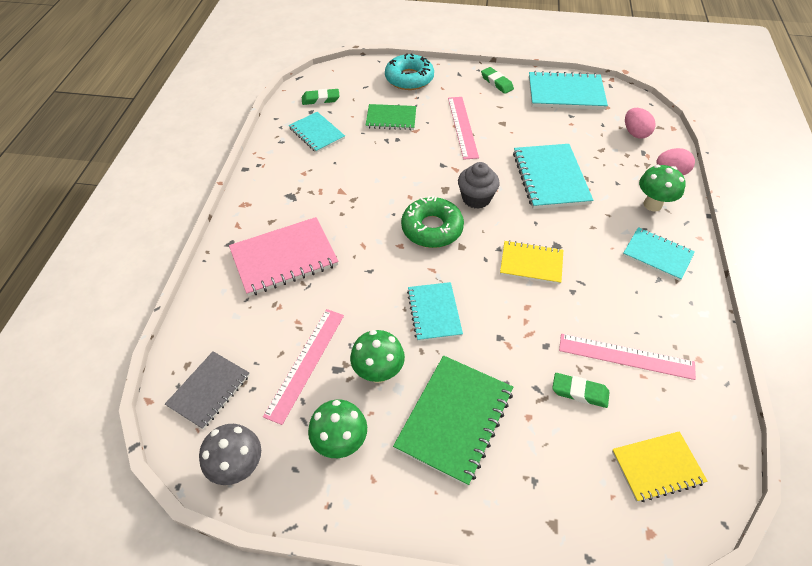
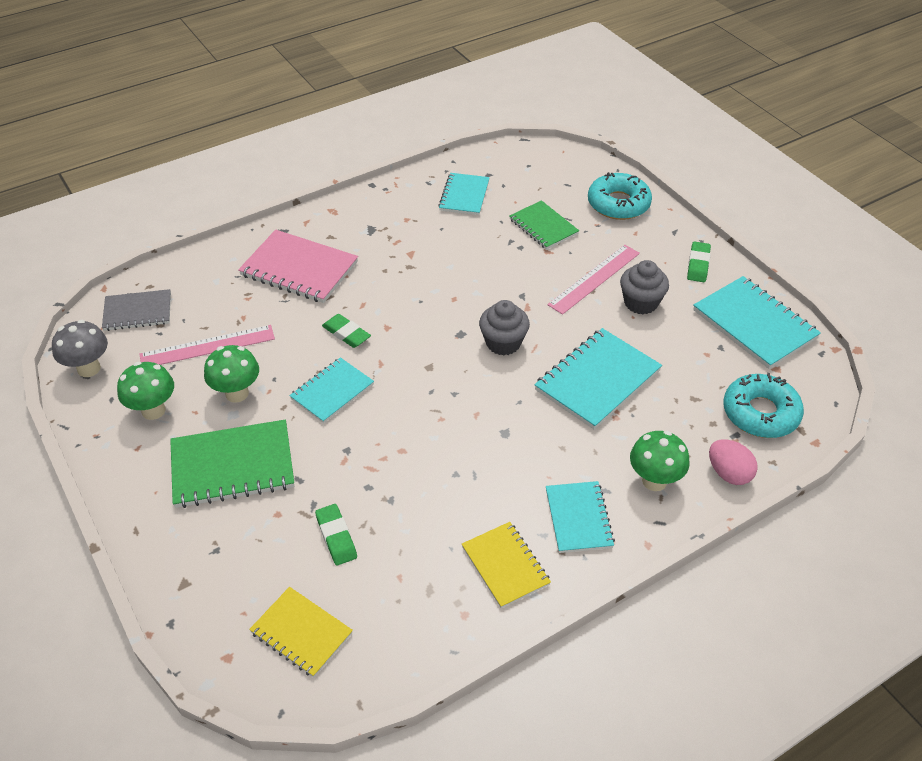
camera: 50 degrees right, 5 degrees down
(320, 99) = (512, 170): green eraser -> green eraser (346, 334)
(432, 228) = (430, 335): green donut -> none
(503, 122) = (641, 303): none -> grey cupcake
(531, 264) = (459, 426): yellow notebook -> yellow notebook (505, 566)
(626, 356) = (411, 553): pink ruler -> none
(635, 133) = (760, 413): pink egg -> turquoise donut

